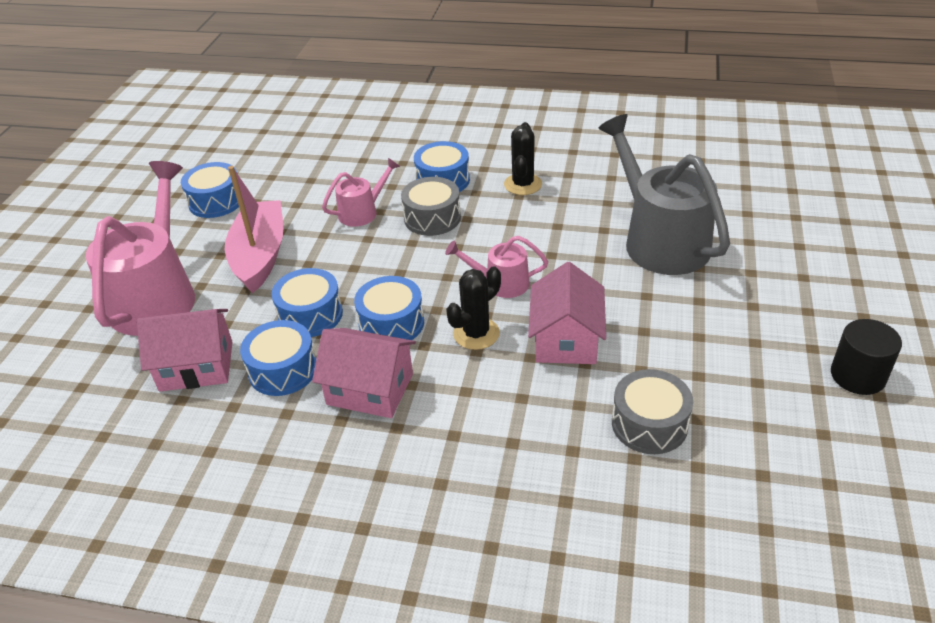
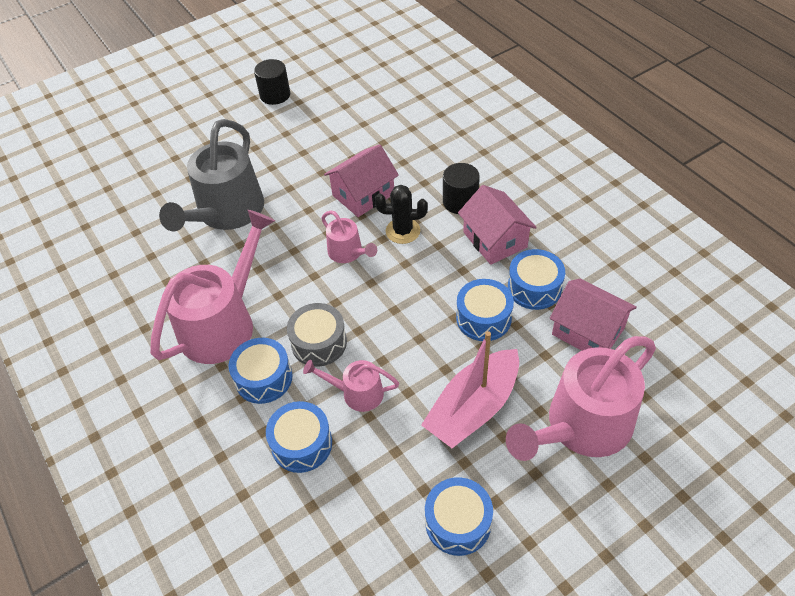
camera: 135 degrees left, 10 degrees up
(391, 323) = (441, 273): blue drum -> blue drum (301, 444)
(454, 404) = (460, 202): none -> black cylinder
(523, 184) = (223, 323): black cactus -> pink watering can
(649, 424) = (386, 134): grey drum -> none

